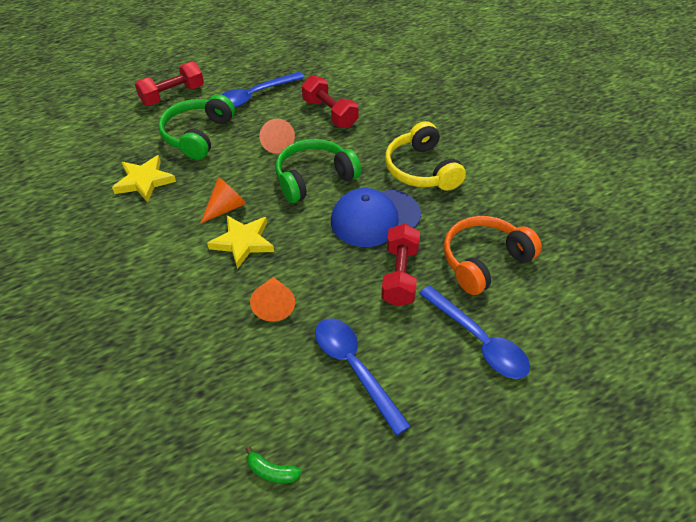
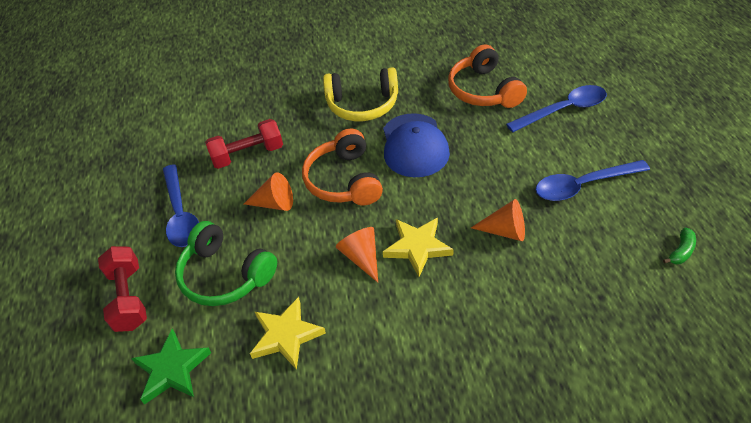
camera: 70 degrees left, 0 degrees up
(114, 132) = (172, 369): none -> green star
(314, 178) = (344, 180): green headphones -> orange headphones
(400, 275) = (488, 141): red dumbbell -> none

